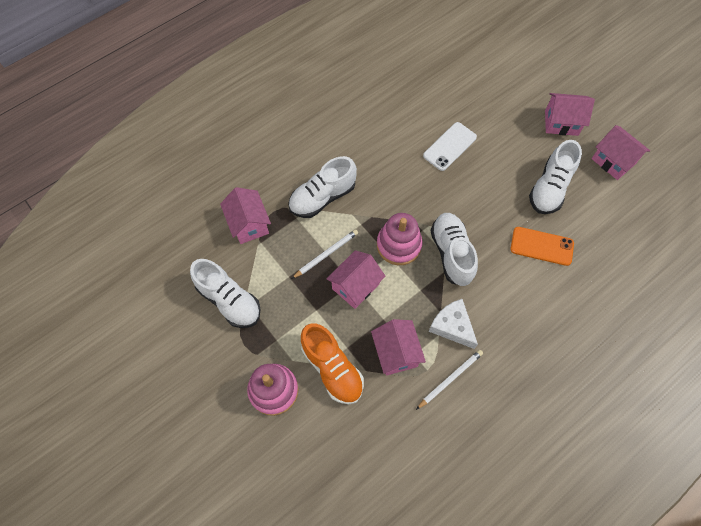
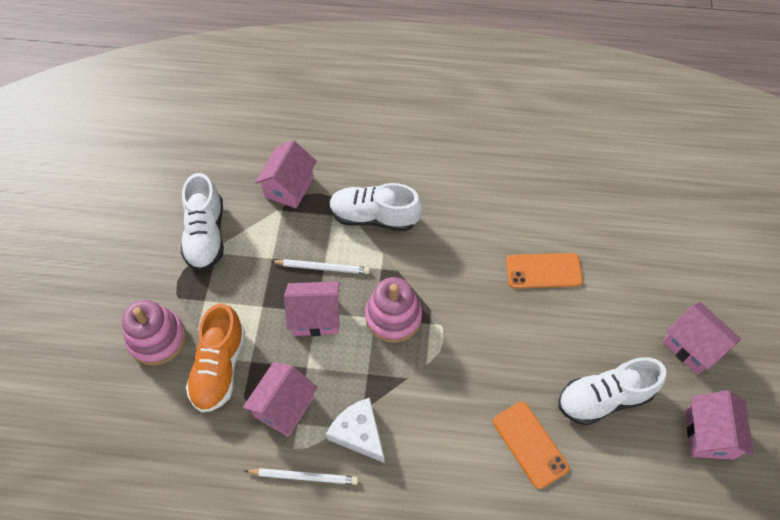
camera: 45 degrees right, 5 degrees down
(449, 146) = (543, 271): white phone -> orange phone
(451, 253) = (433, 368): white shoe -> none
(452, 326) = (358, 433): white cheese -> white cheese turned 45 degrees counterclockwise

